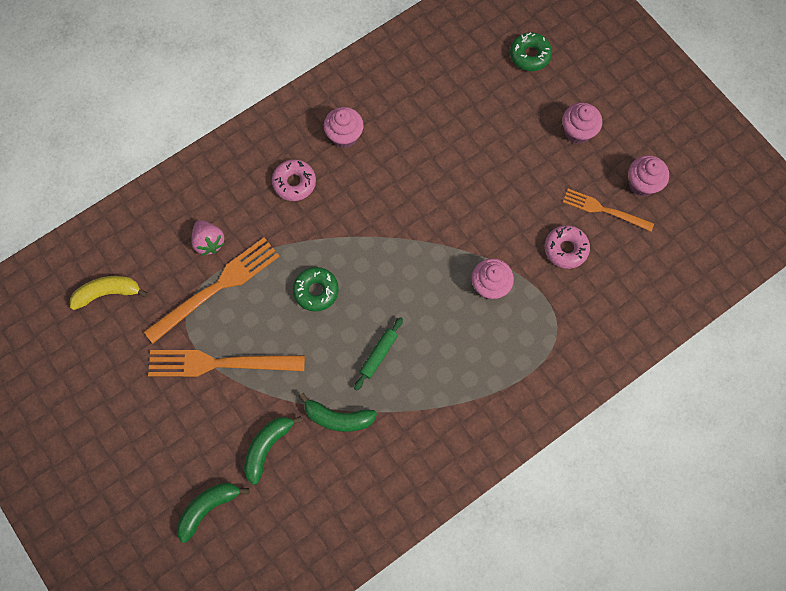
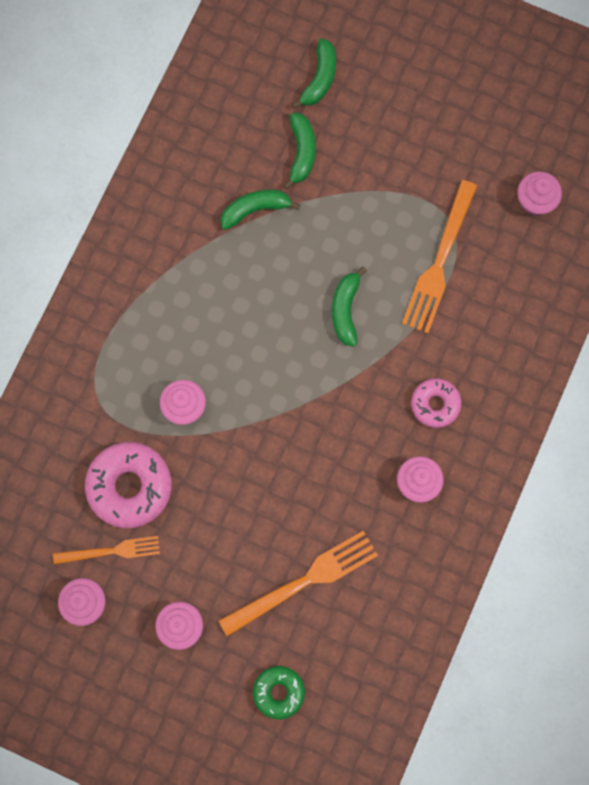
camera: 150 degrees right, 5 degrees up
(108, 293) = (535, 201): yellow banana -> pink cupcake
(209, 242) = (476, 300): pink strawberry -> none
(220, 363) = (390, 197): orange fork -> orange fork (304, 581)
(316, 291) = (346, 310): green donut -> green banana
(378, 355) = (252, 284): green rolling pin -> none
(565, 249) = (129, 486): pink donut -> pink donut, size x1.70

